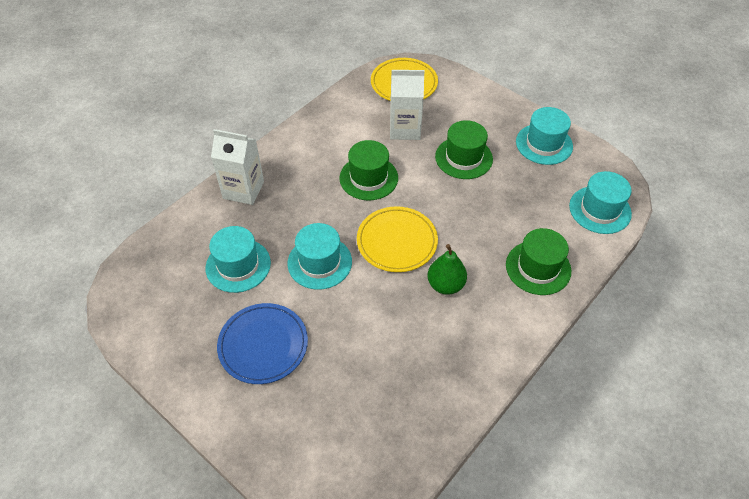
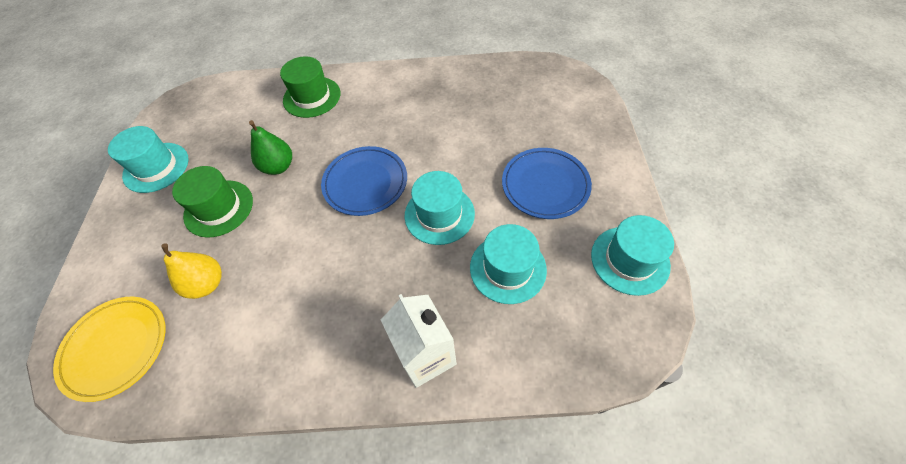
camera: 130 degrees left, 5 degrees up
(368, 178) = (308, 259): green hat -> none
(397, 241) = (365, 183): yellow plate -> blue plate
(405, 129) = (207, 284): white carton -> yellow pear
(445, 285) = (377, 130): green pear -> green pear (278, 167)
(600, 210) = (220, 98): turquoise hat -> turquoise hat (629, 260)

